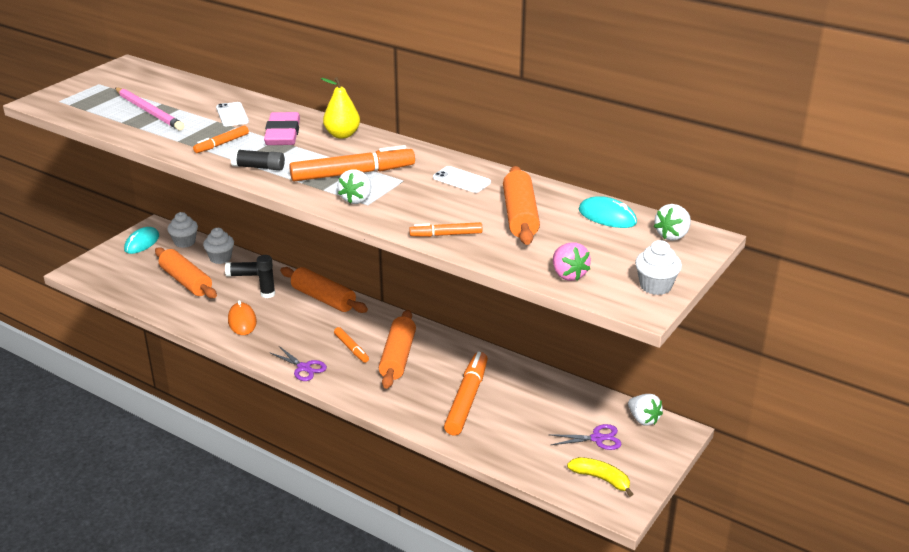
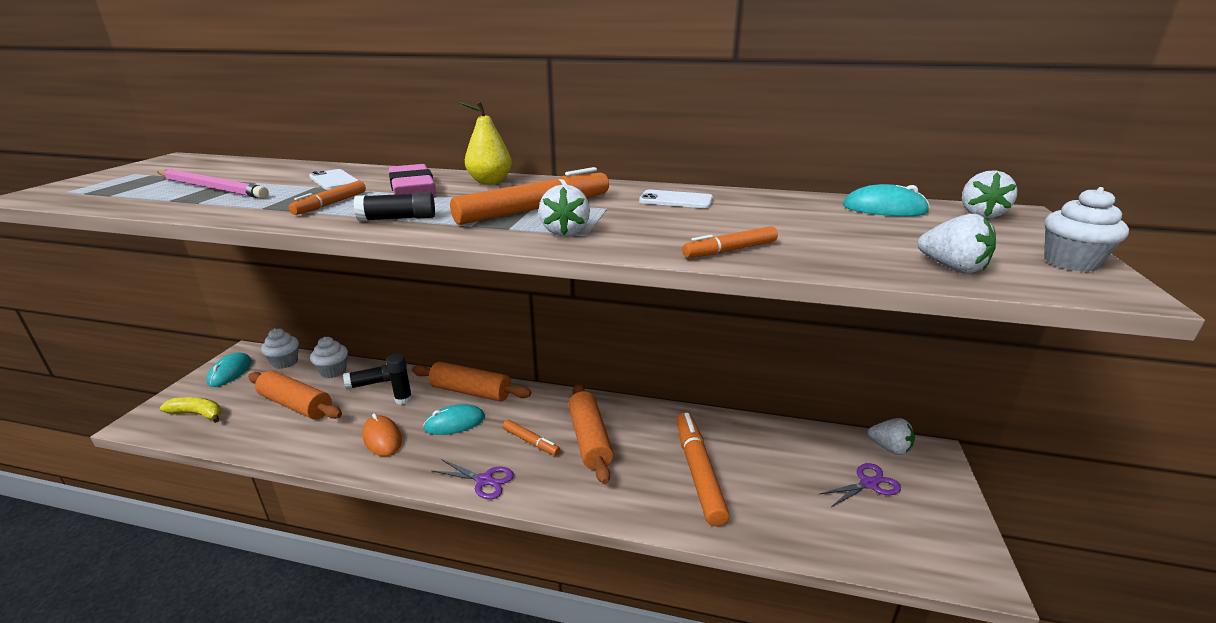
camera: 20 degrees left, 5 degrees down
(300, 321) = (454, 423): none -> turquoise mouse
(520, 216) = (791, 220): orange rolling pin -> none
(568, 275) = (952, 268): pink strawberry -> white strawberry
(601, 479) = (920, 537): yellow banana -> yellow banana (198, 414)

